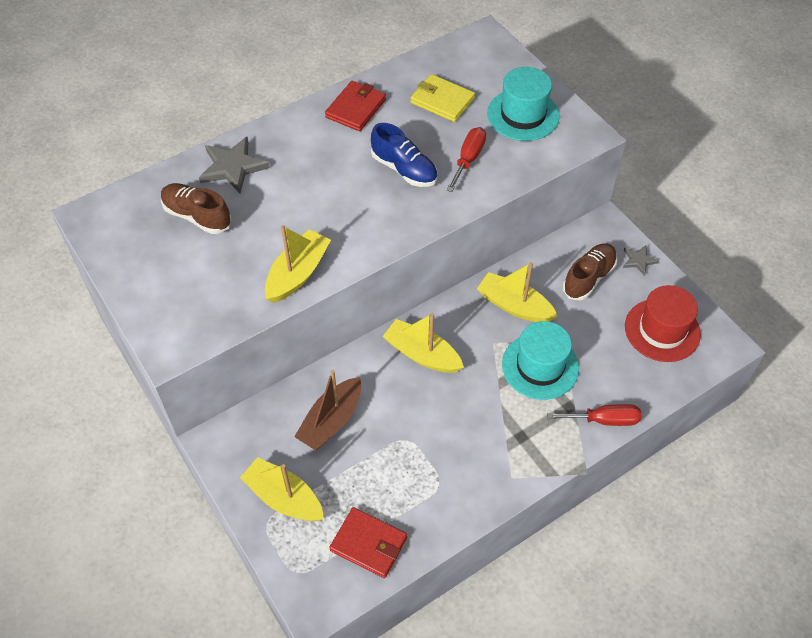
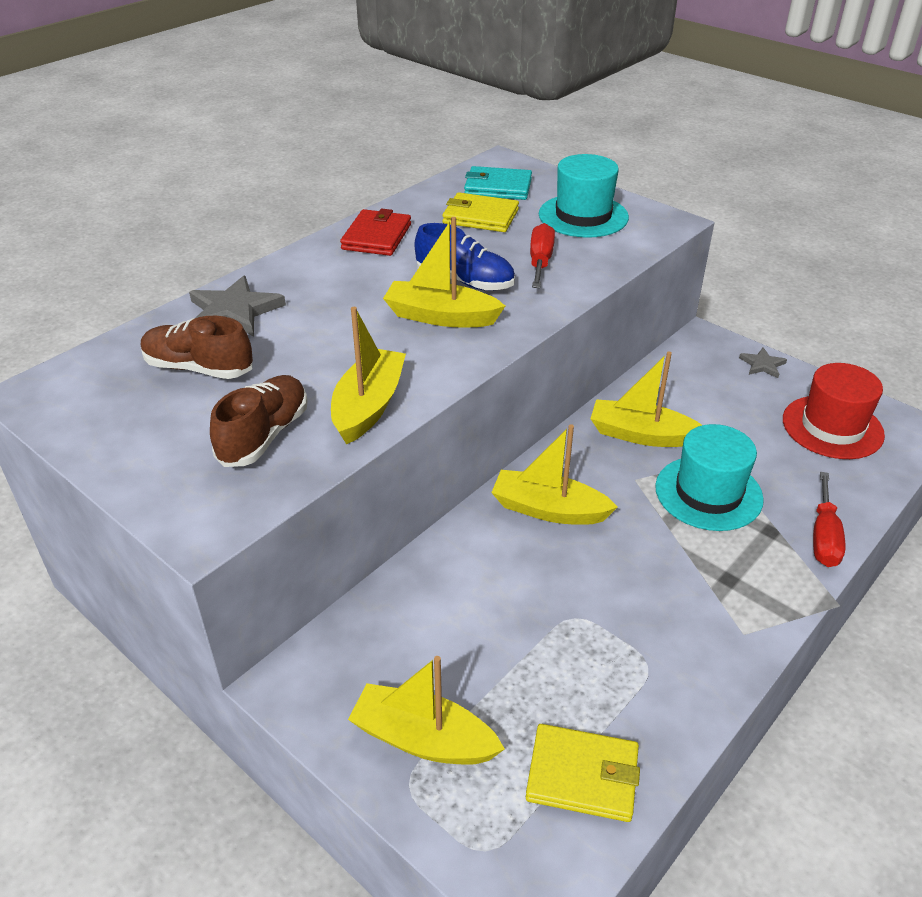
camera: 15 degrees left, 15 degrees down
(331, 421) = (456, 616): brown boat -> none
(368, 544) = (582, 775): red wallet -> yellow wallet
(374, 201) = (441, 317): none -> yellow boat
(469, 69) = (498, 187): none -> turquoise wallet
(588, 278) = (715, 391): brown shoe -> brown shoe (264, 435)
(604, 420) = (824, 537): red screwdriver -> red screwdriver turned 120 degrees clockwise

